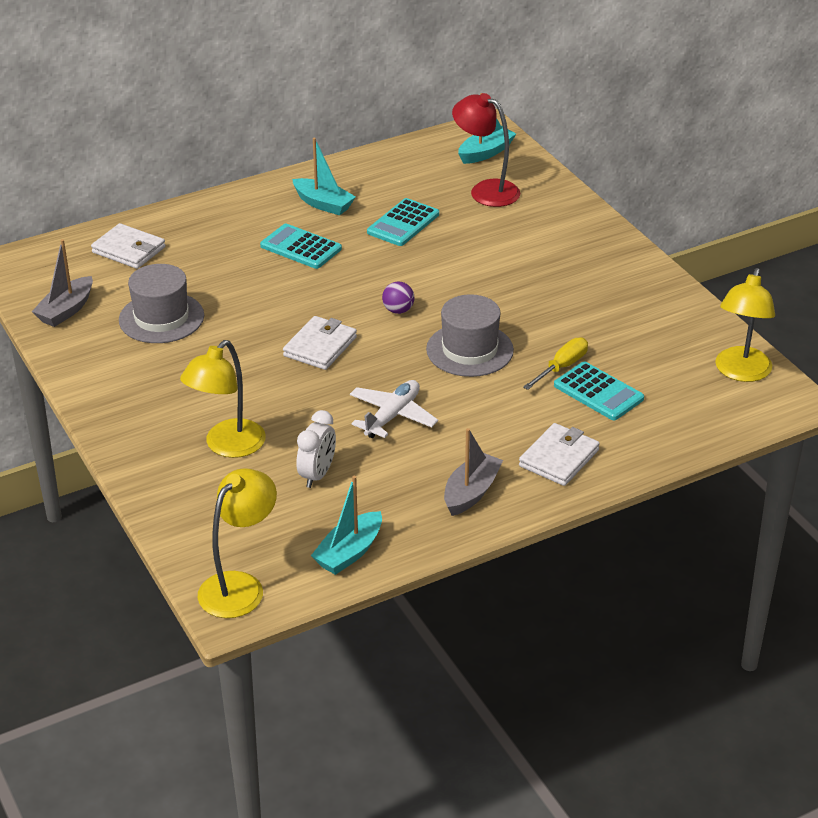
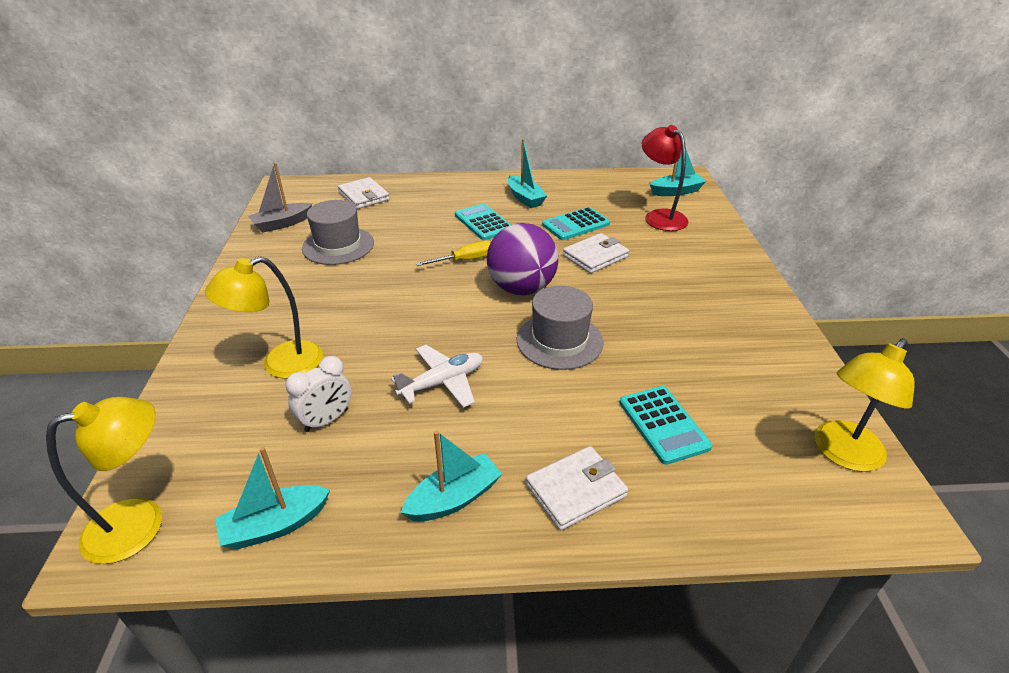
camera: 25 degrees right, 0 degrees up
(320, 346) = (433, 300): white wallet -> white wallet (595, 256)
(398, 310) = (521, 288): purple ball -> purple ball, size x2.36
(471, 492) = (454, 498): grey boat -> turquoise boat
(562, 367) = (639, 385): yellow screwdriver -> yellow screwdriver (465, 260)

